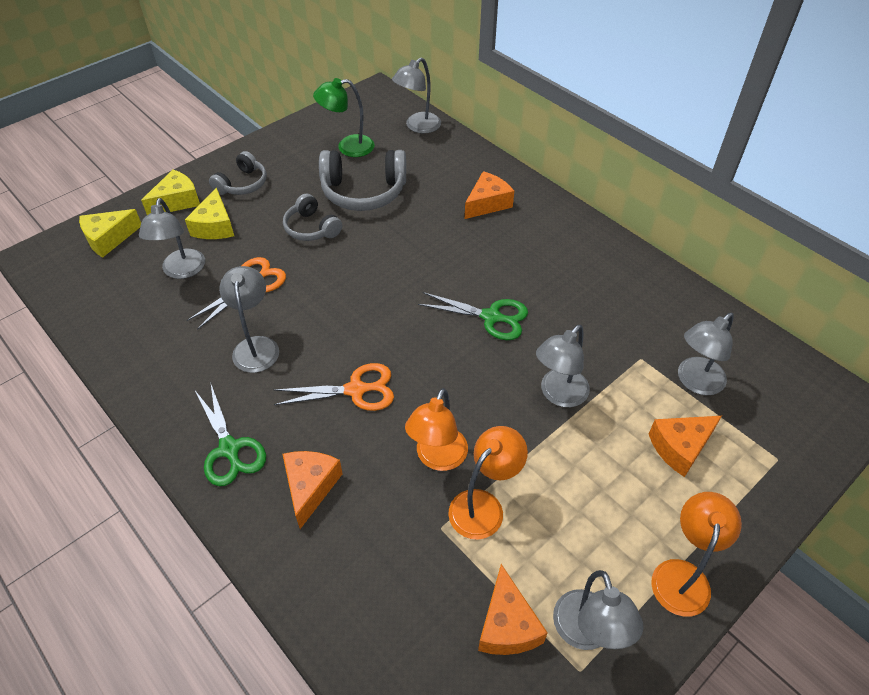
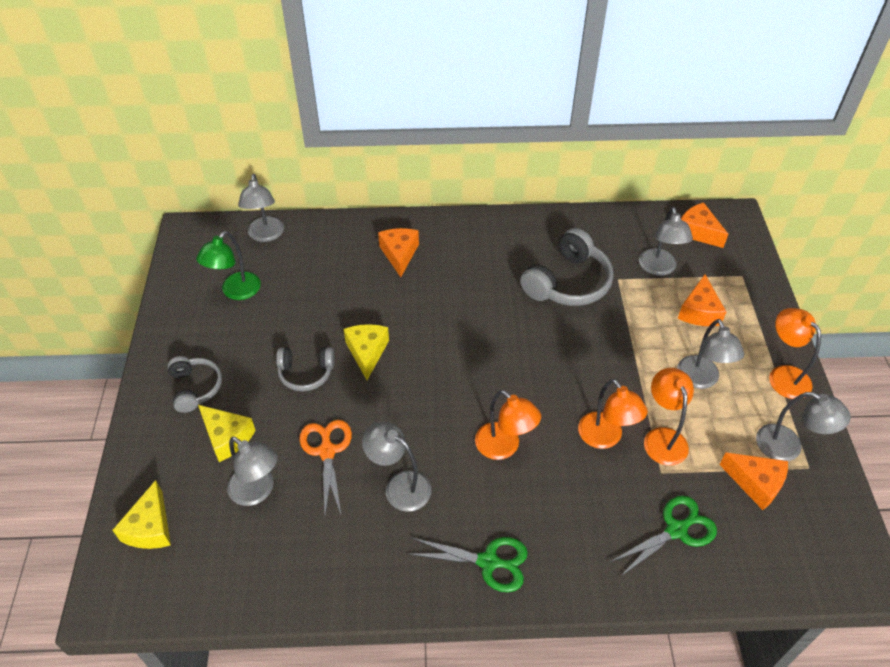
camera: 50 degrees left, 0 degrees up
(177, 201) = (161, 448): yellow cheese -> yellow cheese (367, 352)
(310, 487) = (568, 528): orange cheese -> orange cheese (697, 232)
(356, 390) = (504, 447): orange scissors -> orange lamp
(363, 192) = (302, 315): grey headphones -> grey headphones (568, 282)
(491, 317) = (511, 327): green scissors -> green scissors (676, 530)
(558, 395) = (610, 339): grey lamp -> grey lamp (701, 380)

